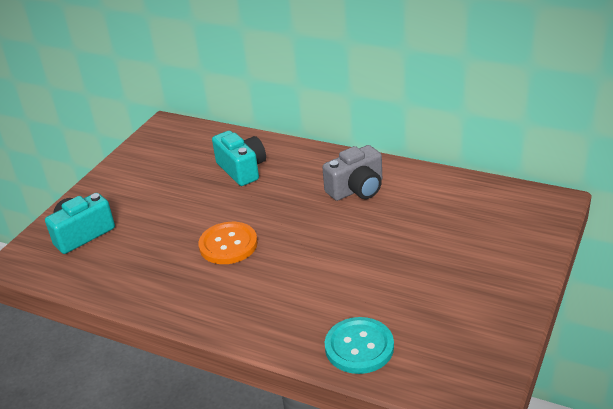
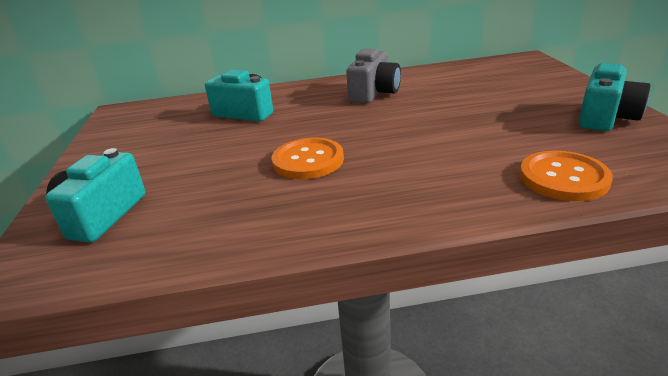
camera: 35 degrees left, 5 degrees down
(359, 347) = (563, 178): turquoise button -> orange button
(486, 311) = (606, 118): none -> turquoise camera

